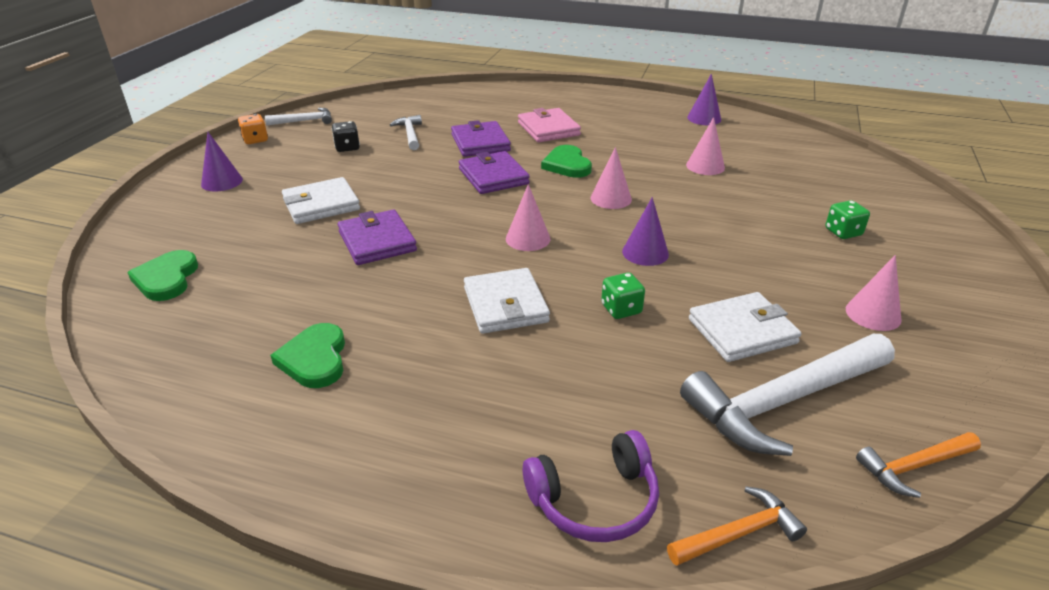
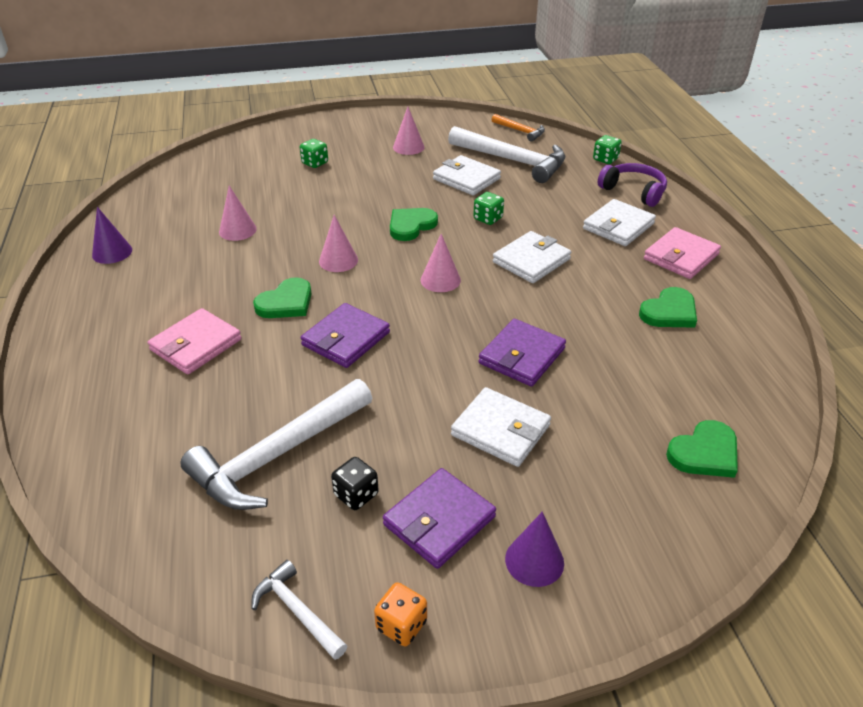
camera: 120 degrees left, 5 degrees up
(387, 438) = (681, 257): none -> pink wallet
(410, 134) = (277, 455): white hammer -> white hammer, size x2.00
(480, 143) = (267, 381): purple wallet -> purple wallet (439, 521)
(511, 417) = (618, 226): none -> white wallet
(645, 252) = (411, 226): purple cone -> green heart
(739, 533) = (605, 159): orange hammer -> green dice

